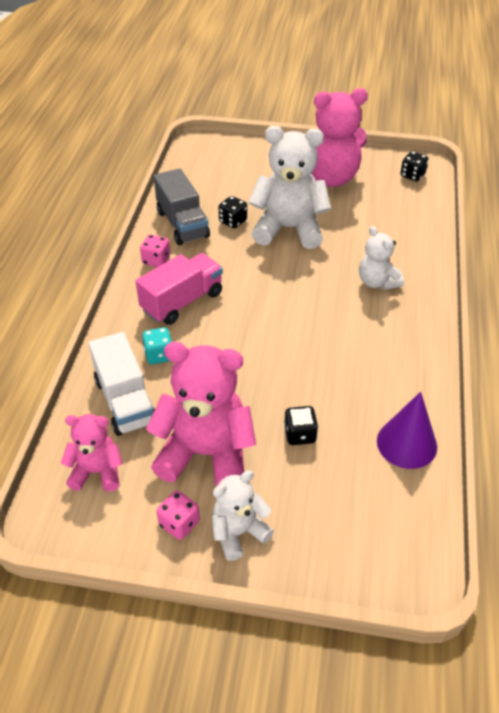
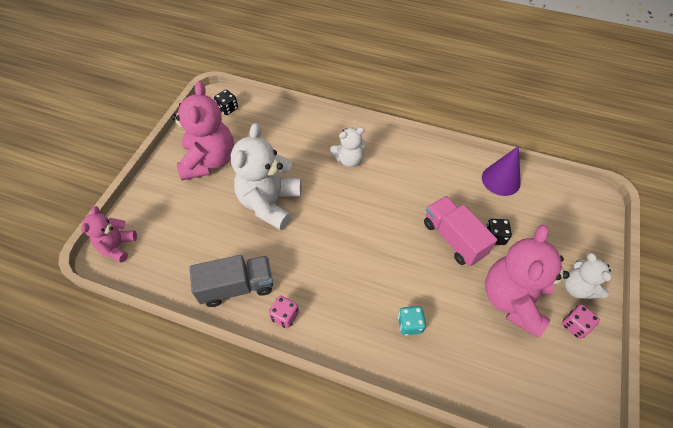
camera: 80 degrees left, 10 degrees up
(97, 472) = (533, 384): pink teddy bear -> pink teddy bear (117, 246)
(125, 401) = (460, 356): white truck -> none
(182, 302) = (346, 299): pink truck -> pink truck (453, 238)
(233, 221) = (246, 244): black dice -> none

